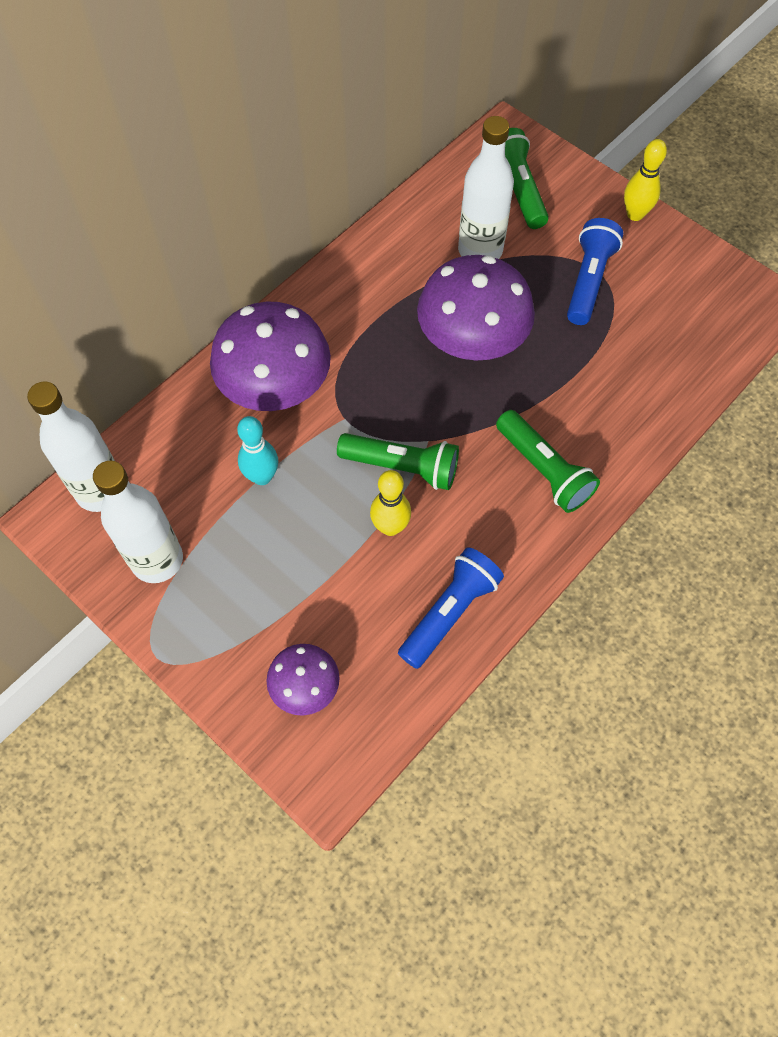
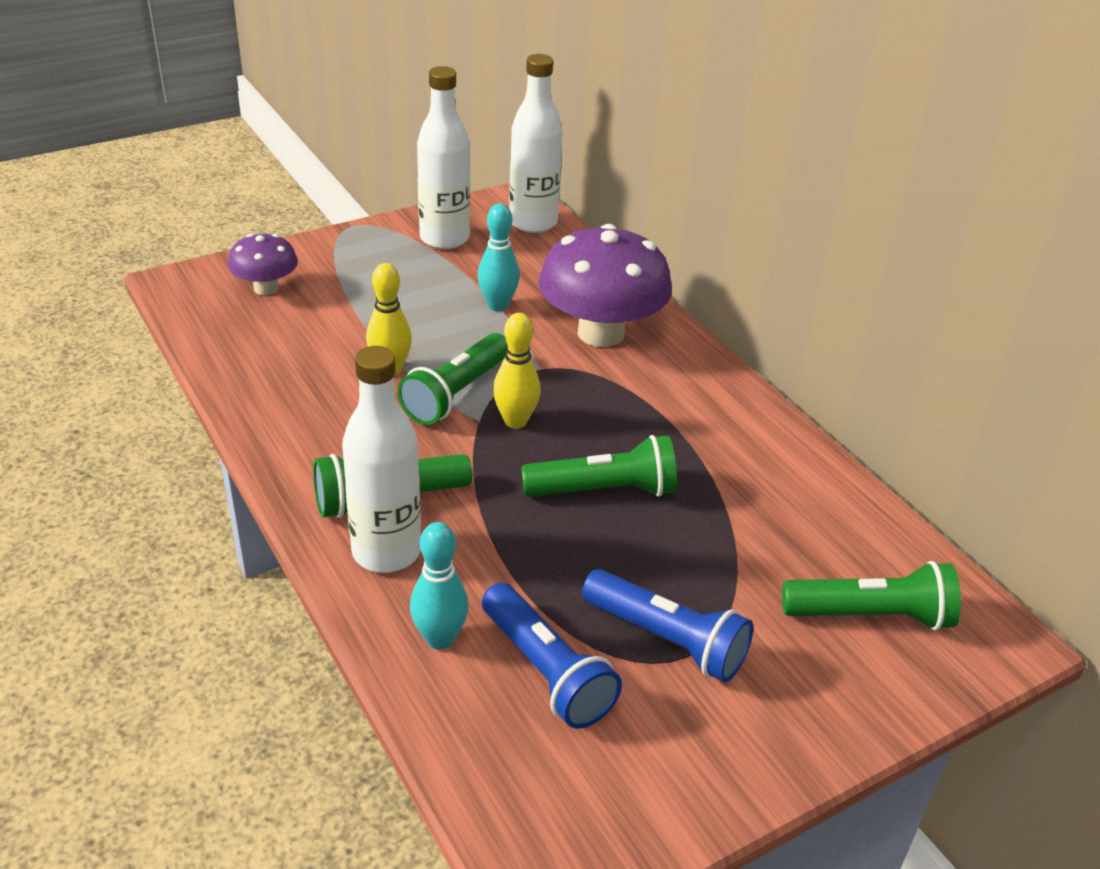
camera: 105 degrees right, 25 degrees down
(449, 613) = (269, 384): blue flashlight -> blue flashlight (546, 671)
(471, 342) = (603, 490): purple mushroom -> green flashlight
(480, 250) = (757, 540): white bottle -> white bottle (386, 552)
(635, 214) = (792, 749): yellow bowling pin -> yellow bowling pin (515, 421)
(649, 395) = (439, 638): none -> turquoise bowling pin

